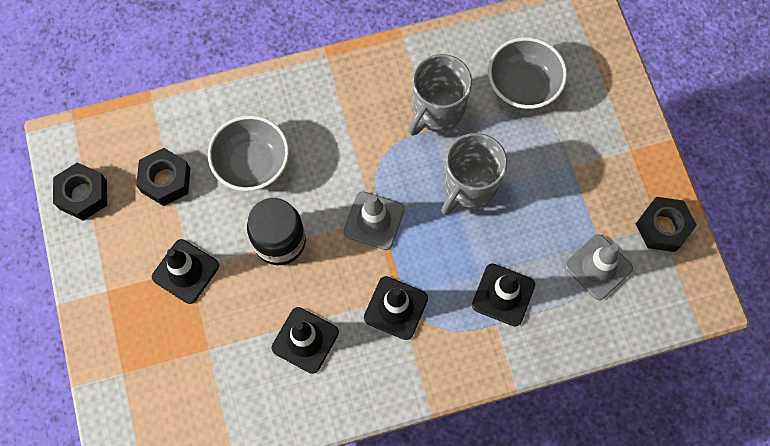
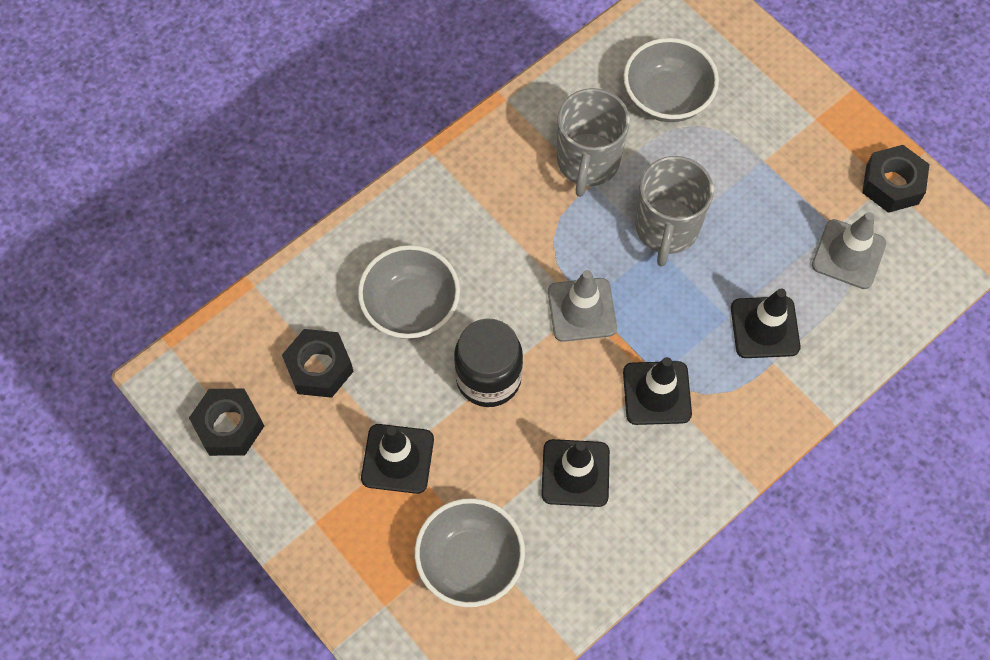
camera: 25 degrees left, 5 degrees down
(197, 370) = (470, 562): none -> grey bowl

